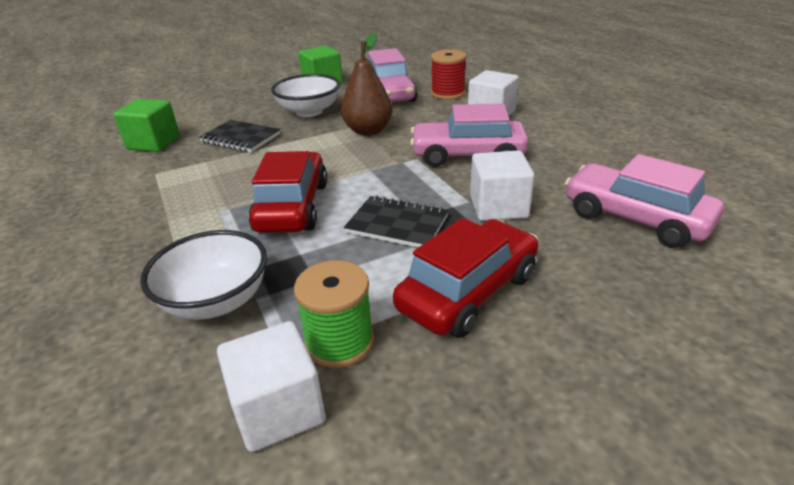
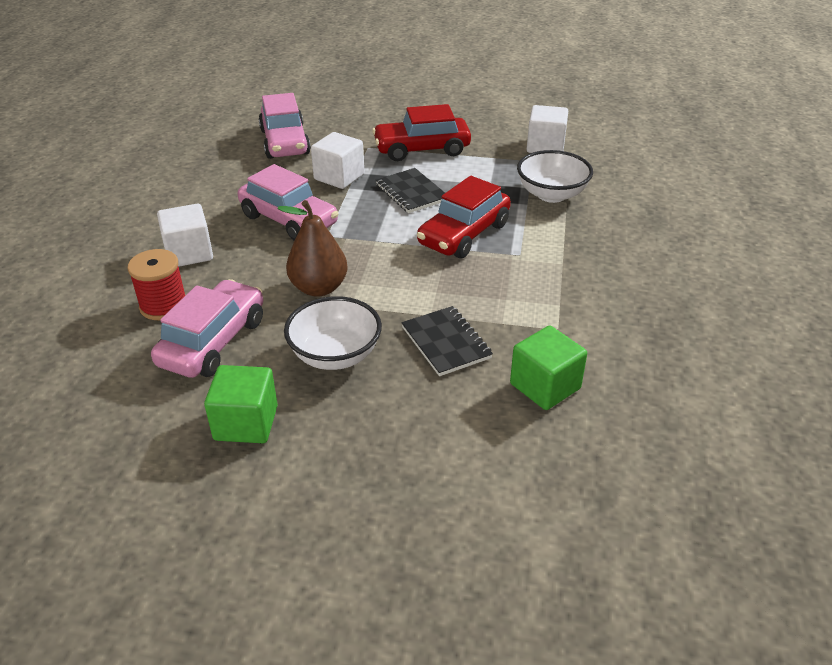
camera: 145 degrees left, 5 degrees up
(339, 342) = (502, 155): green spool -> none

